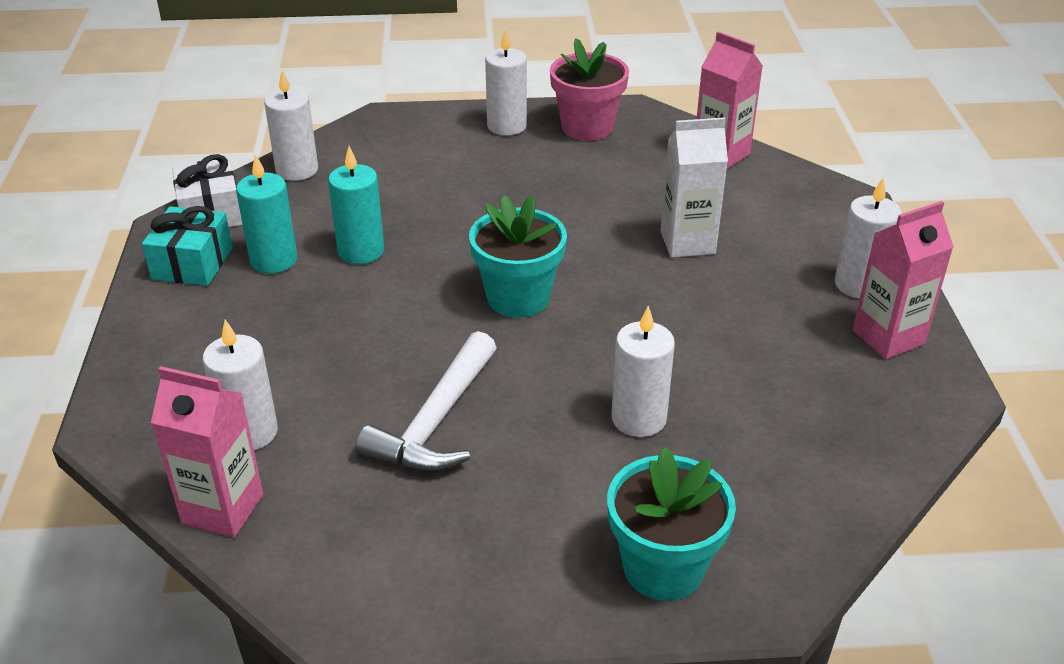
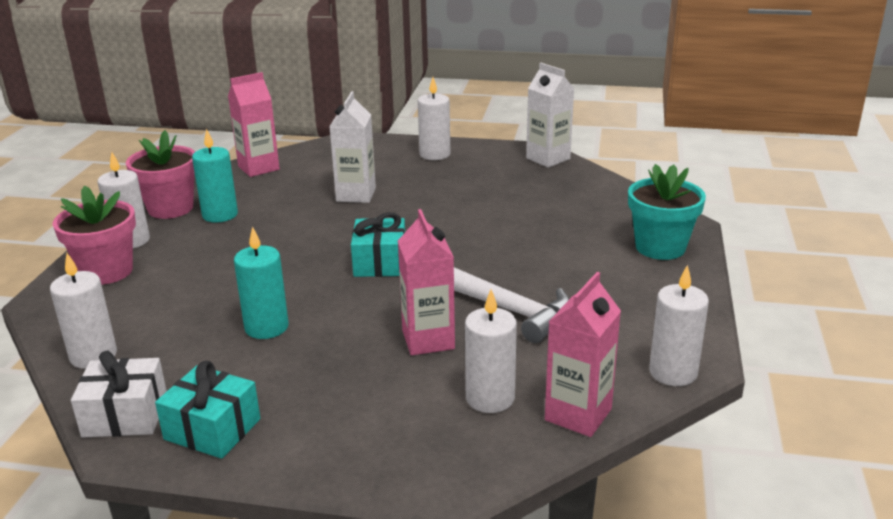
camera: 75 degrees left, 10 degrees down
(274, 260) = (245, 376): turquoise candle -> turquoise candle (220, 215)
(442, 132) = (107, 271): none -> pink flower pot
(518, 298) = (380, 262): turquoise flower pot -> turquoise gift
(638, 418) = (531, 237): white candle -> white candle (673, 372)
(888, 337) = (487, 156): pink carton -> pink carton (428, 340)
(924, 405) = (548, 159): none -> white carton

